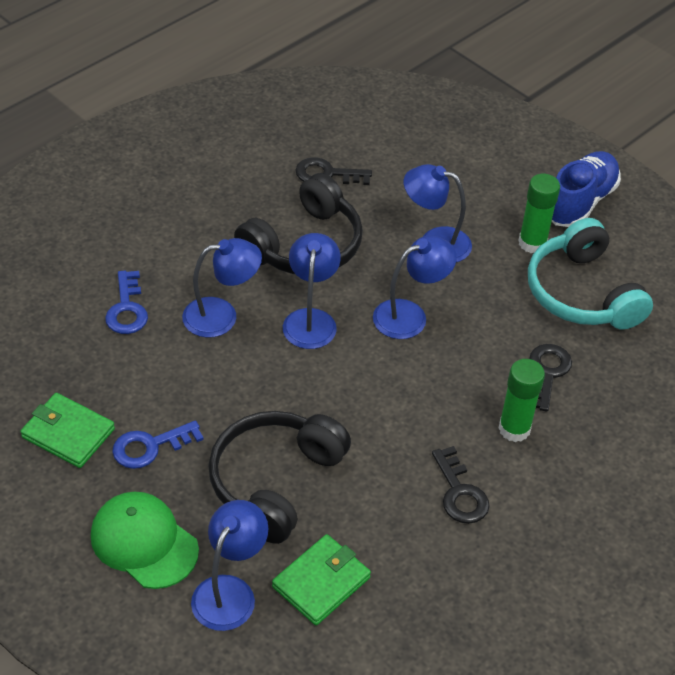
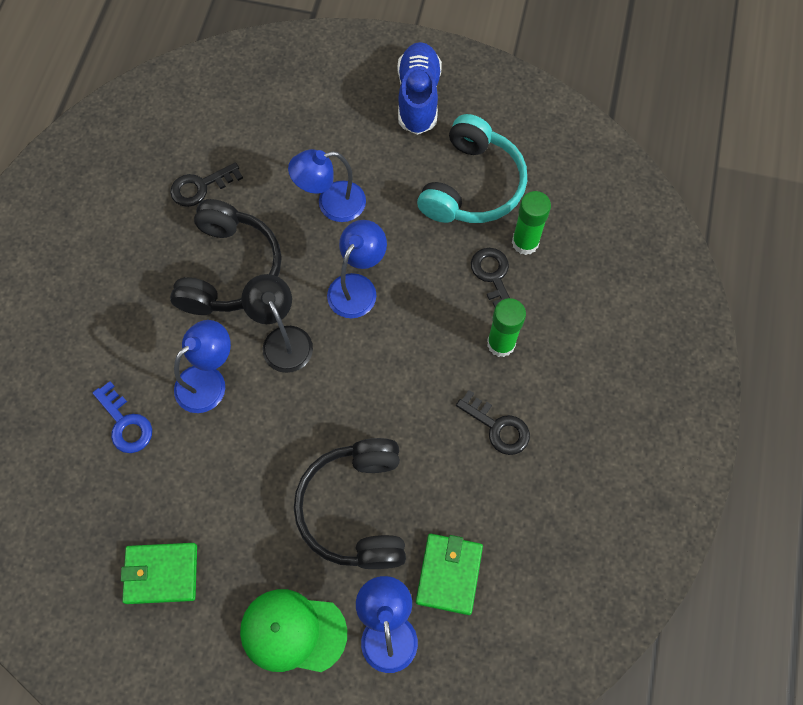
camera: 30 degrees left, 20 degrees up
(150, 447) = (237, 542): blue key -> none
(310, 319) = (283, 339): blue lamp -> black lamp
(532, 243) = (407, 159): green glue stick -> green glue stick (525, 242)
(581, 293) = (472, 186): turquoise headphones -> turquoise headphones turned 105 degrees counterclockwise

